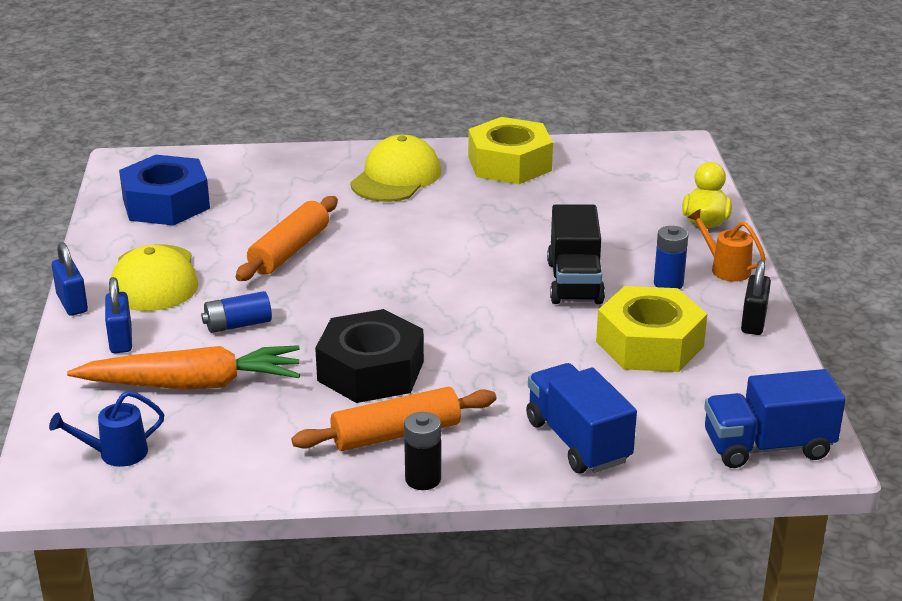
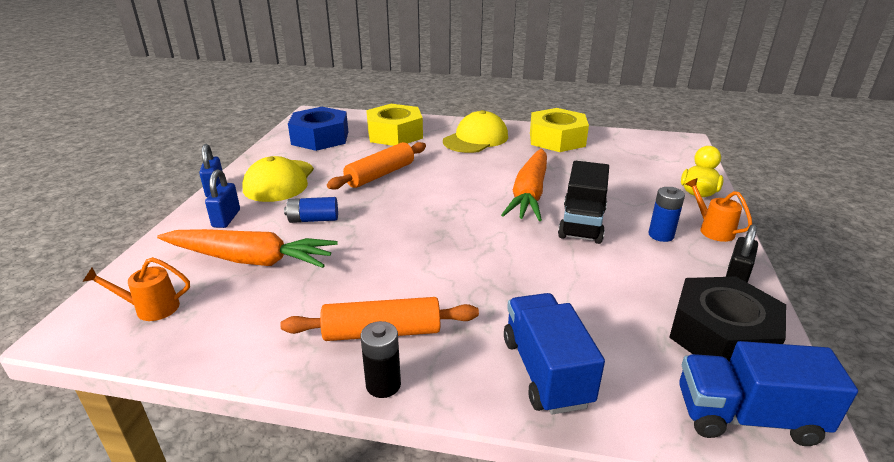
camera: 15 degrees right, 0 degrees up
(115, 454) = (150, 308): blue watering can -> orange watering can
(371, 371) = (390, 270): black nut -> black nut (721, 335)
(499, 252) = (529, 194): none -> orange carrot
(650, 344) = (636, 284): yellow nut -> yellow nut (395, 134)

